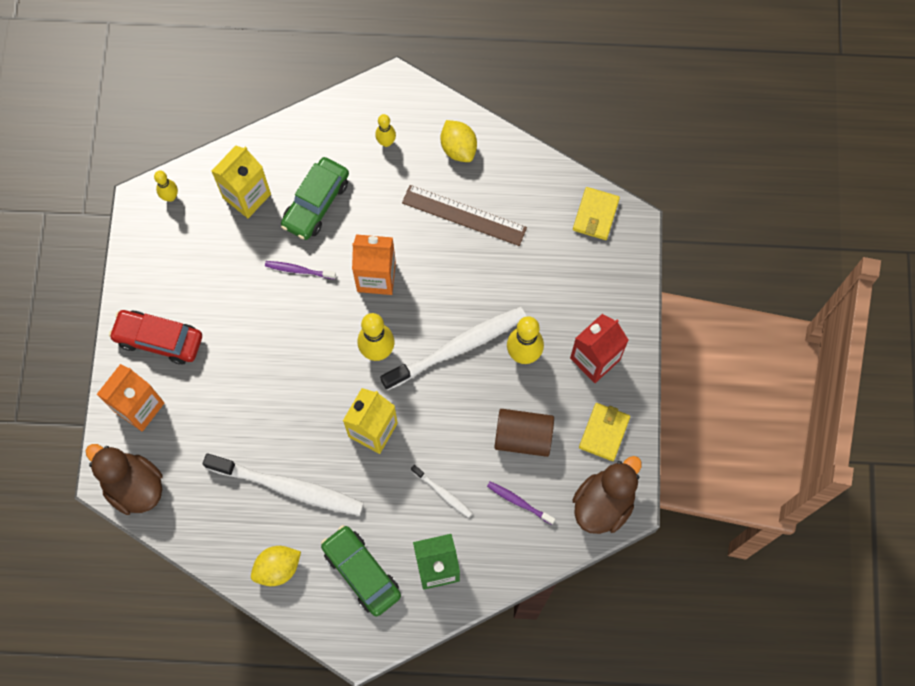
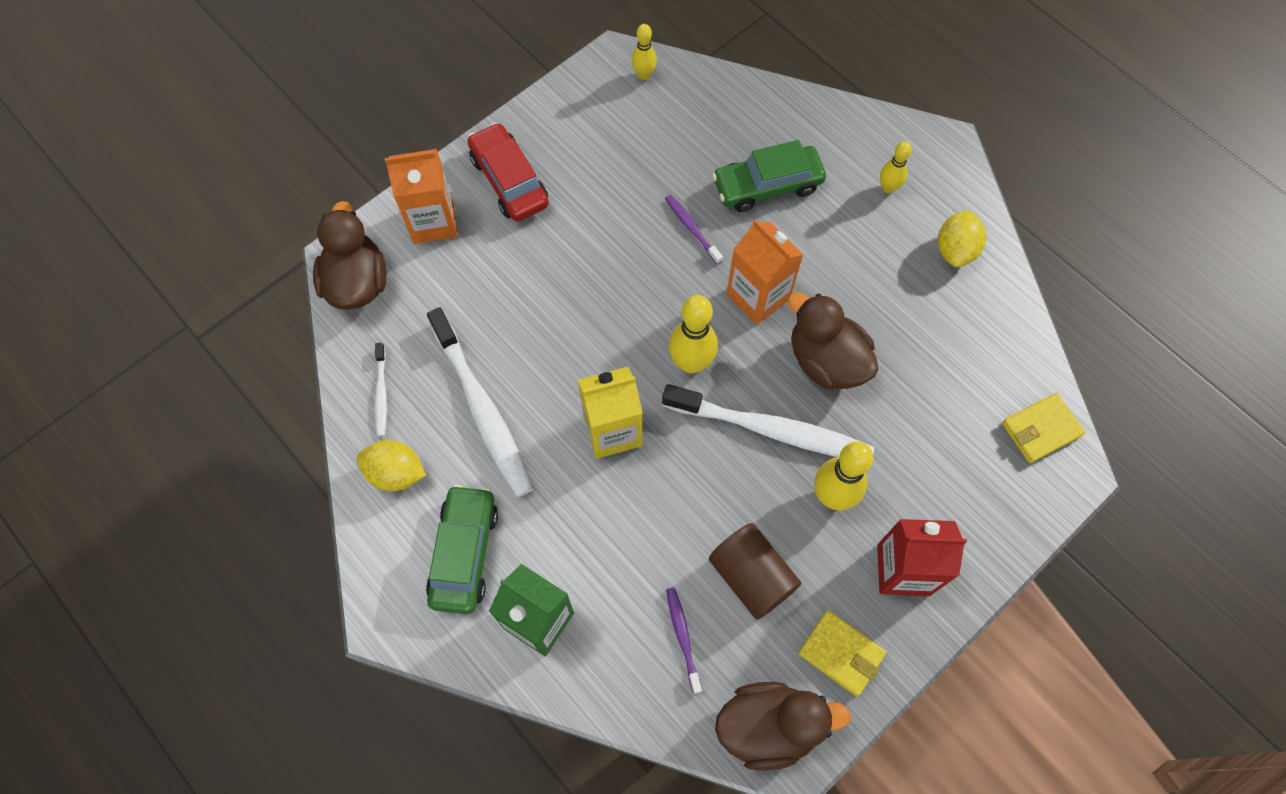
camera: 45 degrees right, 5 degrees down
(247, 196) = (711, 128): yellow carton -> none
(442, 493) = (617, 554): white toothbrush -> white toothbrush (381, 393)
(449, 280) = (826, 361): none -> brown duck
(464, 215) = (900, 314): brown ruler -> none
(604, 432) = (841, 653): yellow wallet -> yellow wallet turned 60 degrees clockwise

